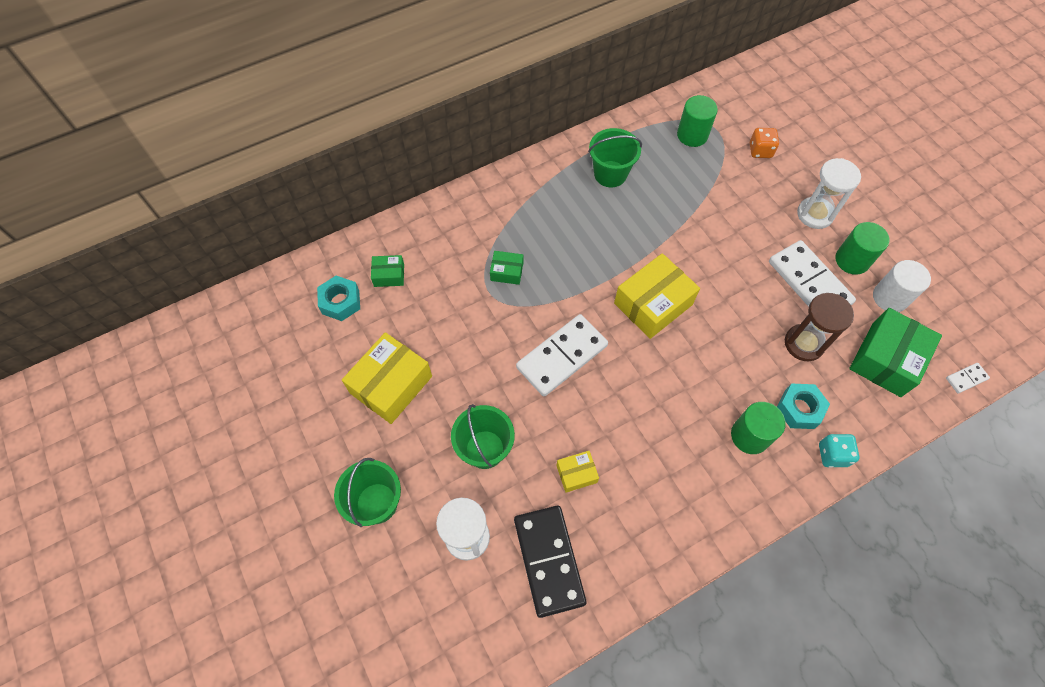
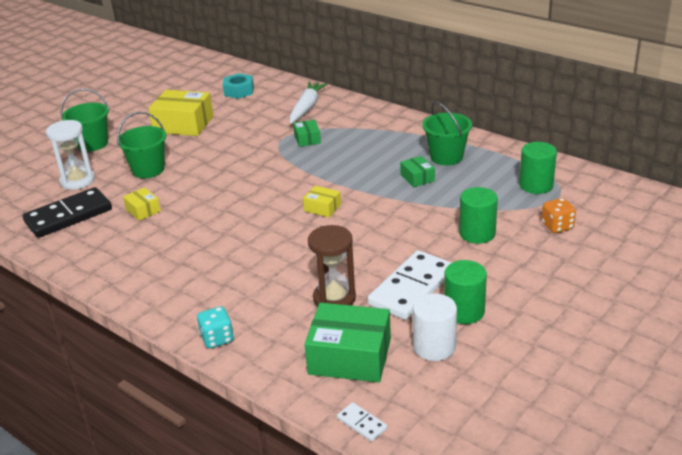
camera: 70 degrees right, 30 degrees down
(389, 275) = (272, 100): green box -> green box (417, 178)
(433, 249) = (306, 108): none -> white carrot
(562, 356) = (244, 180): white domino -> none
(653, 304) = (322, 208): yellow box -> yellow box, size x0.50
(750, 436) = (215, 286): green cylinder -> green cylinder (477, 233)
(799, 409) = (258, 309): turquoise nut -> none
(815, 214) = (505, 276): white hourglass -> none

